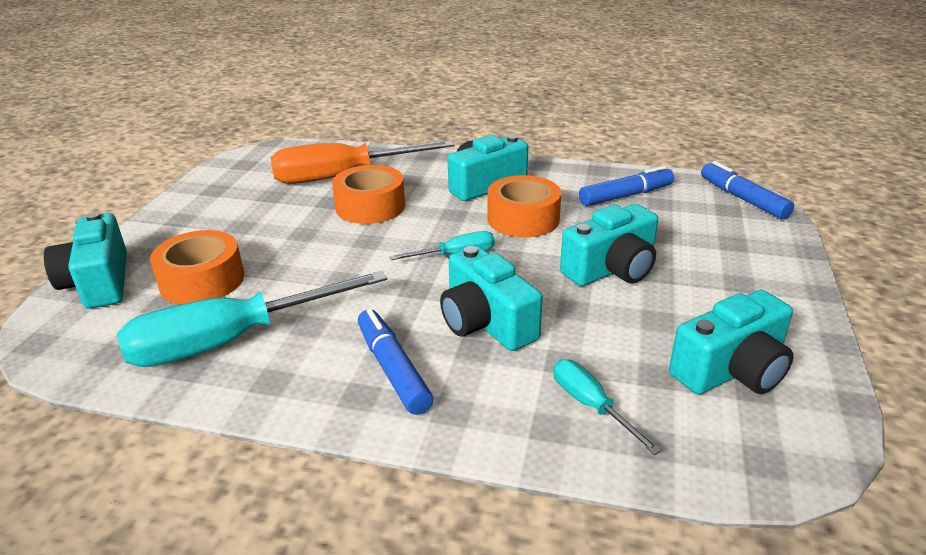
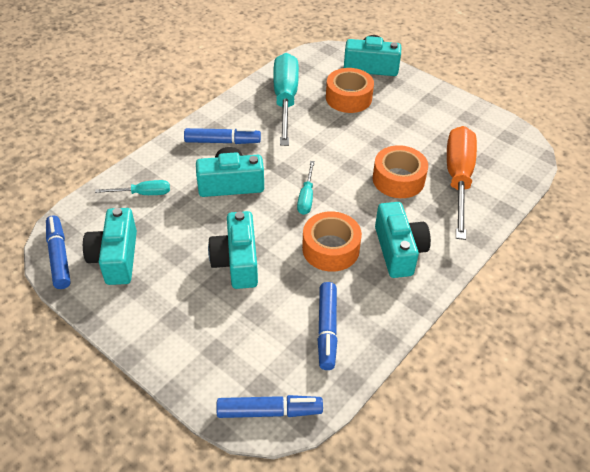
camera: 115 degrees right, 15 degrees up
(809, 434) = (59, 257): none -> blue marker

